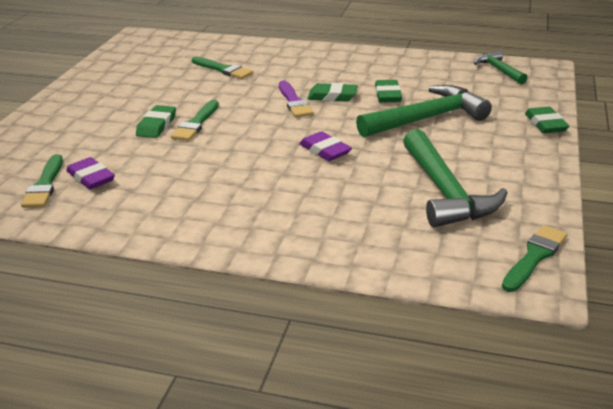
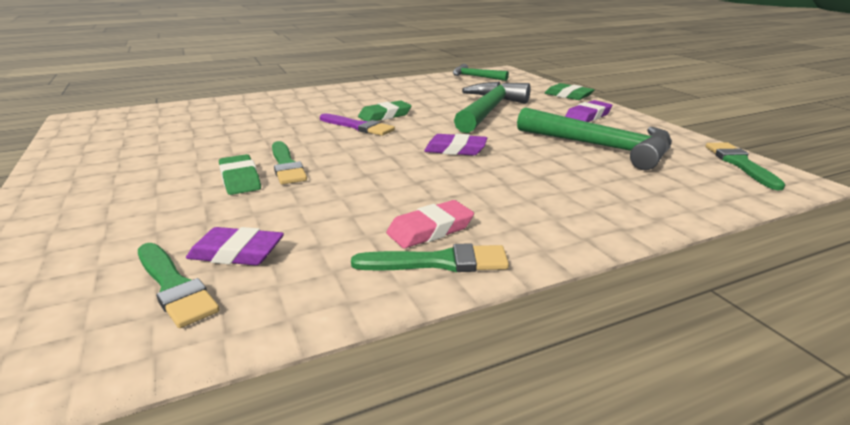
camera: 40 degrees left, 5 degrees down
(200, 206) = (430, 230): none -> pink eraser
(223, 69) = (238, 121): green brush -> green brush (439, 262)
(388, 95) = (428, 105): green eraser -> none
(508, 155) = (587, 116): none -> purple eraser

